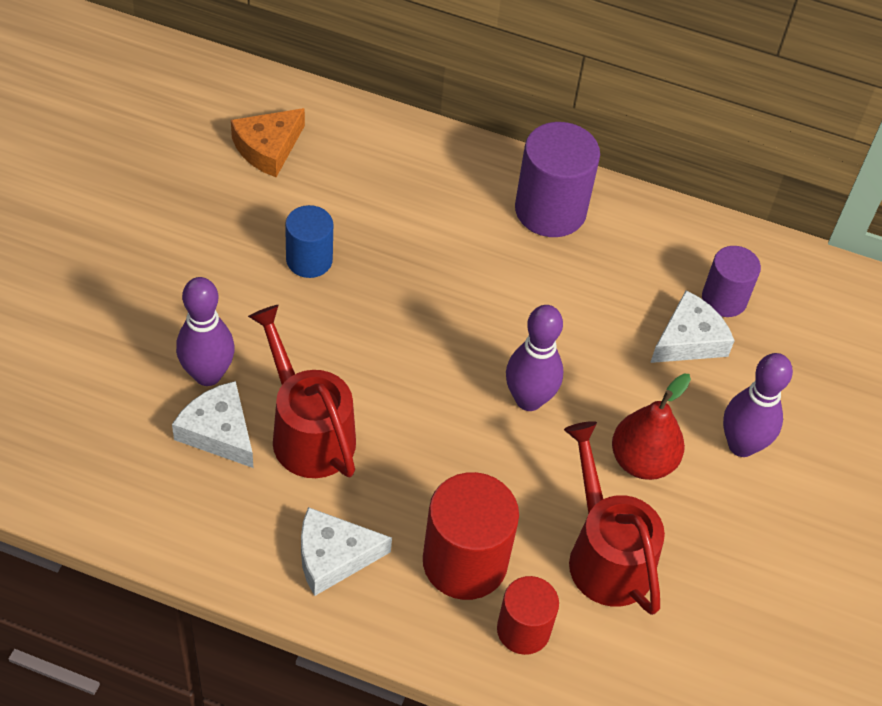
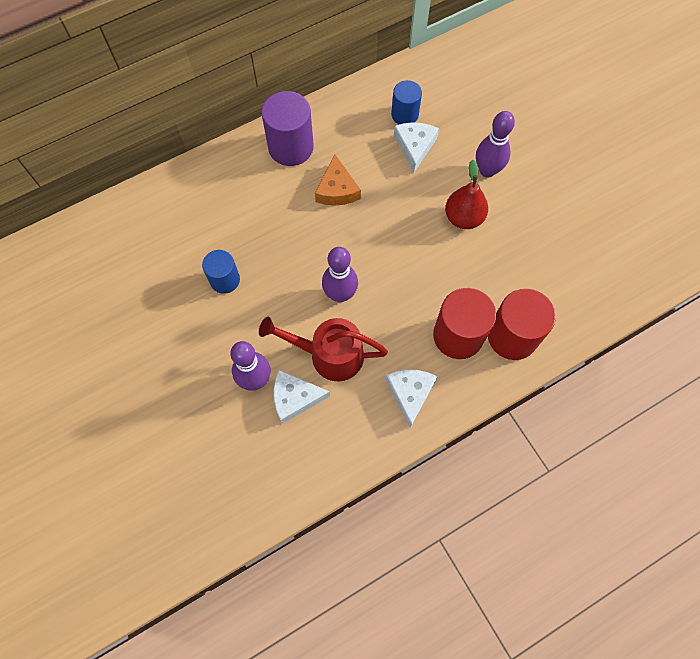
camera: 45 degrees left, 15 degrees up
(268, 148) = (133, 248): orange cheese -> orange cheese (337, 190)
(333, 556) = (410, 393): white cheese -> white cheese turned 150 degrees clockwise
(523, 630) = (512, 336): red cylinder -> red cylinder, size x1.62
(528, 399) = (391, 240): purple bowling pin -> purple bowling pin (340, 294)
(605, 554) = (499, 271): red watering can -> none
(724, 299) = (404, 114): purple cylinder -> blue cylinder

